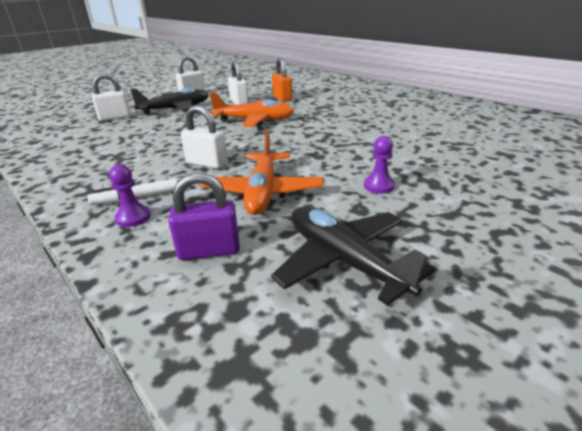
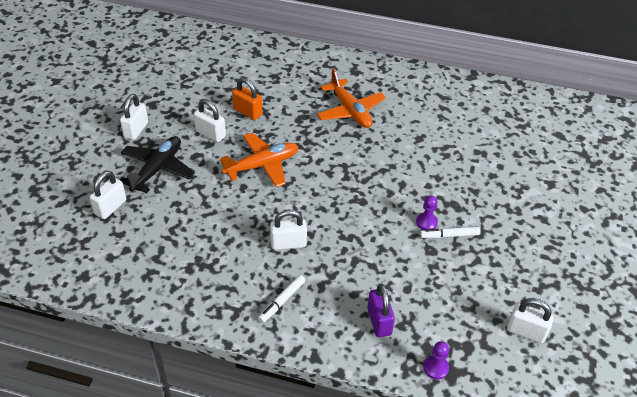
camera: 35 degrees left, 15 degrees up
(133, 217) = (304, 319): purple pawn -> purple pawn (436, 368)
(209, 251) = (379, 321): purple padlock -> purple padlock turned 60 degrees counterclockwise
(262, 192) = (360, 259): orange plane -> orange plane (350, 111)
(344, 261) = (452, 295): black plane -> none
(400, 204) = (449, 235): none -> white marker
(447, 366) = (526, 332): none -> white padlock

